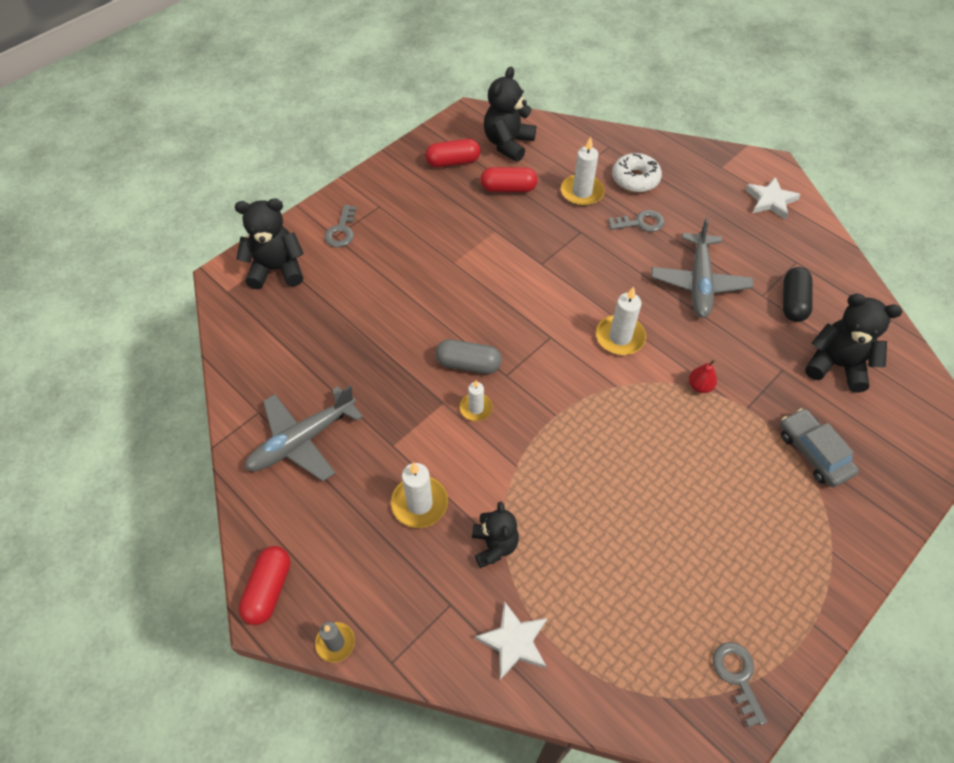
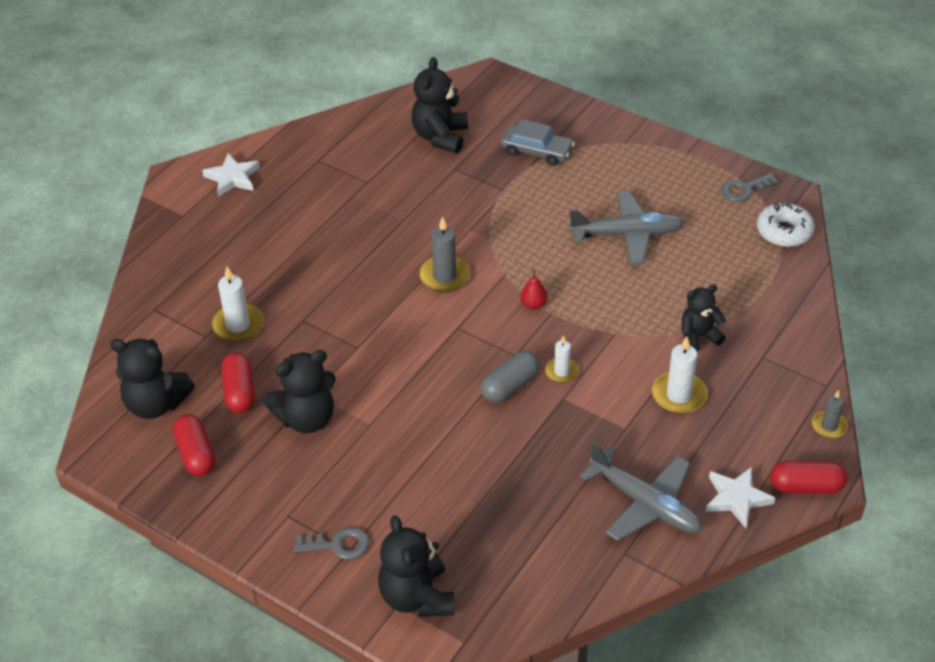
camera: 100 degrees left, 10 degrees down
(468, 364) = (510, 386): grey capsule -> grey capsule turned 45 degrees clockwise
(470, 224) = (306, 418): none -> black teddy bear
(514, 642) = (775, 312): white star -> white star (736, 498)
(620, 337) = (444, 276): white candle -> grey candle
(635, 179) = (210, 282): white donut -> white donut (784, 232)
(640, 223) = (281, 273): grey key -> none
(699, 282) = (359, 225): grey plane -> grey plane (626, 235)
(699, 386) = (488, 219): red pear -> red pear (533, 304)
(793, 302) = (372, 162): black capsule -> none
(813, 452) = (537, 151): grey car -> grey car turned 120 degrees counterclockwise

